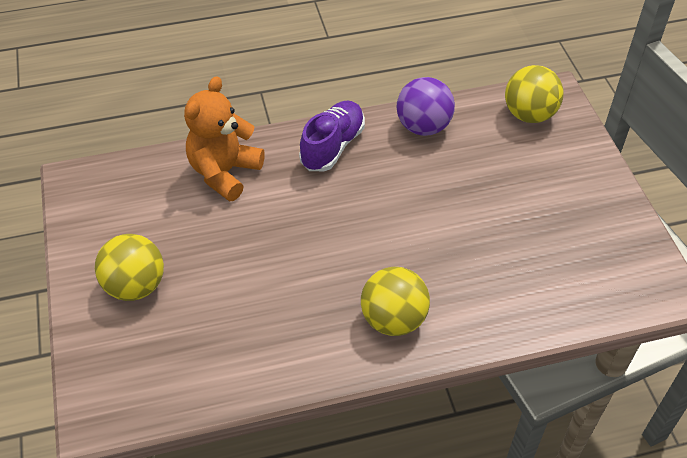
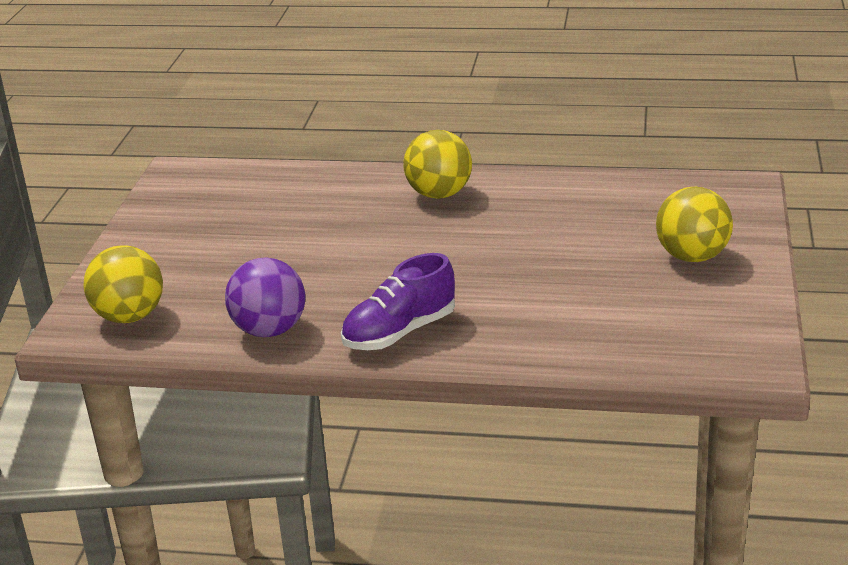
camera: 155 degrees left, 20 degrees down
(224, 172) = (553, 333): orange teddy bear -> none

